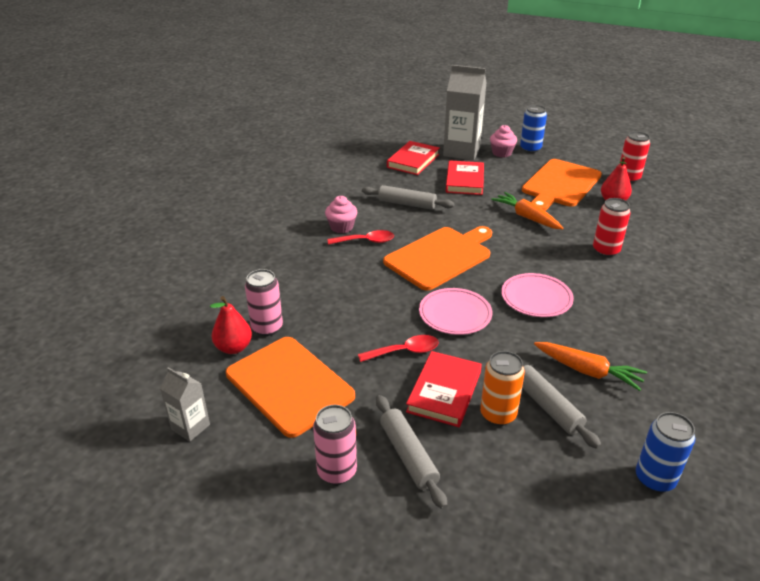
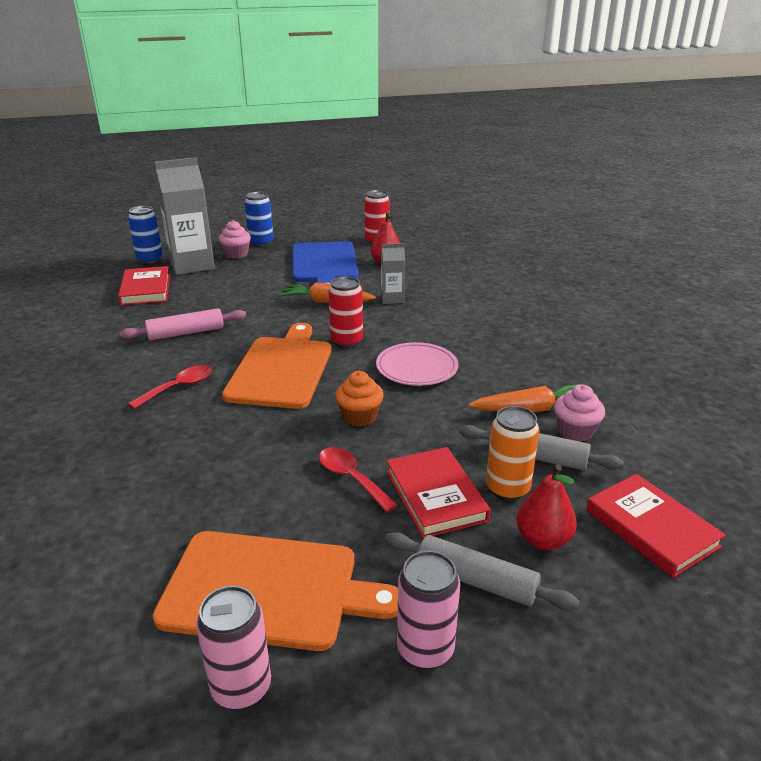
camera: 40 degrees left, 5 degrees down
(190, 427) = (176, 728): grey carton -> grey carton (392, 299)
(233, 348) = (130, 588): red pear -> red pear (543, 540)
(267, 328) = (153, 539): pink can -> pink can (241, 687)
(341, 227) = (131, 384): pink cupcake -> pink cupcake (575, 431)
(405, 351) = (351, 478): red spoon -> red spoon turned 75 degrees counterclockwise
(407, 204) = (186, 333): grey rolling pin -> pink rolling pin
(455, 314) = (359, 417): pink plate -> orange cupcake
(464, 181) = (226, 290): red book -> red book (651, 528)
(560, 185) = (324, 264): orange cutting board -> blue cutting board
(605, 251) = (427, 304): red can -> red can (346, 341)
(654, 479) = (680, 469): blue can -> blue can (150, 259)

